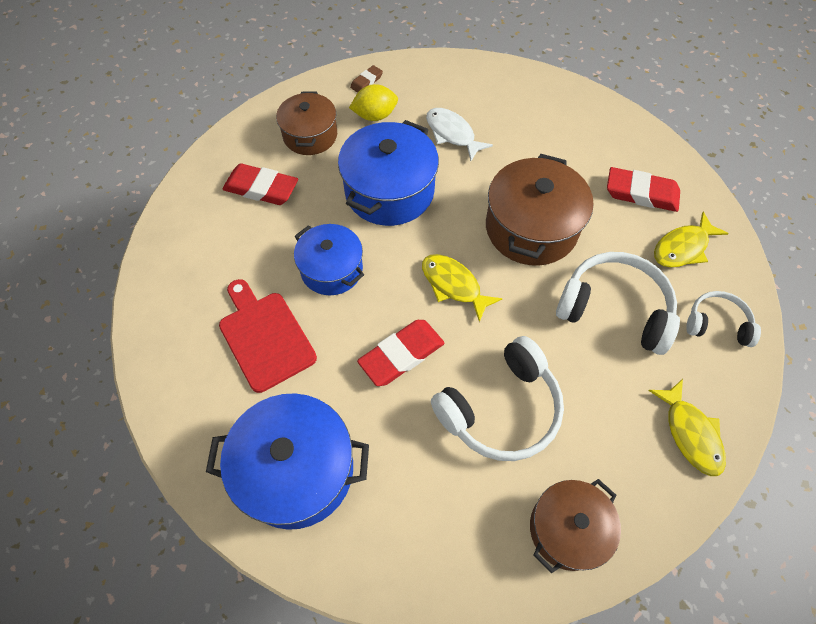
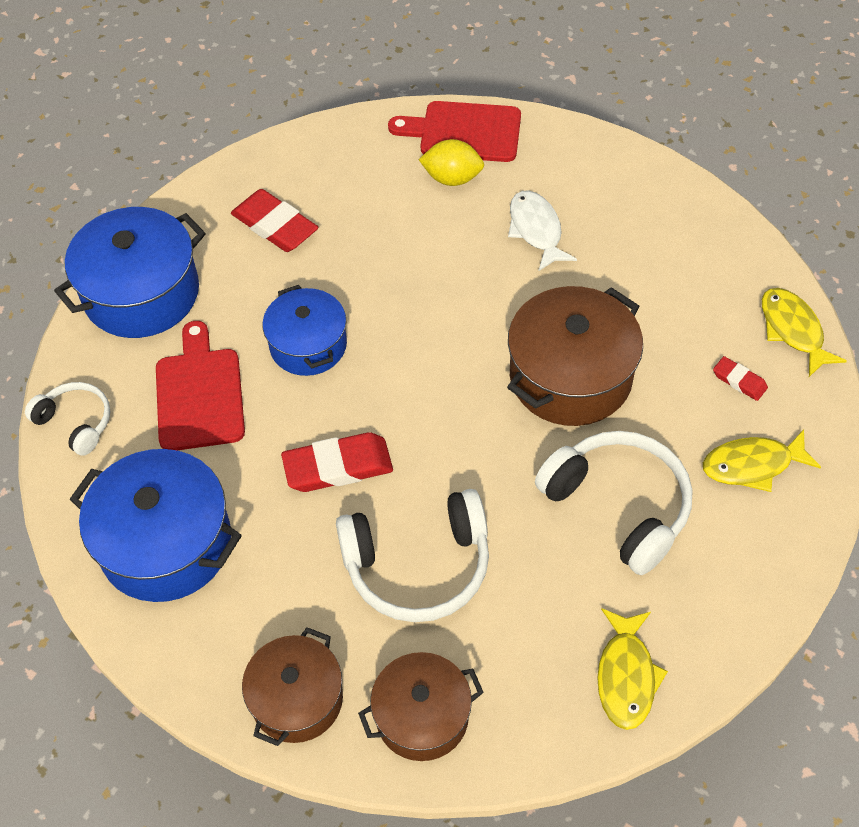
camera: 25 degrees right, 5 degrees down
(310, 135) = (362, 179): brown pot -> brown pot (297, 699)
(366, 82) = (464, 132): brown eraser -> red cutting board
(389, 191) = (421, 276): blue pot -> blue pot (141, 293)
(453, 285) = (439, 411): yellow fish -> yellow fish (793, 330)
(641, 193) = (739, 381): red eraser -> red eraser, size x0.53
(717, 324) = (739, 569): white headphones -> white headphones (75, 422)

